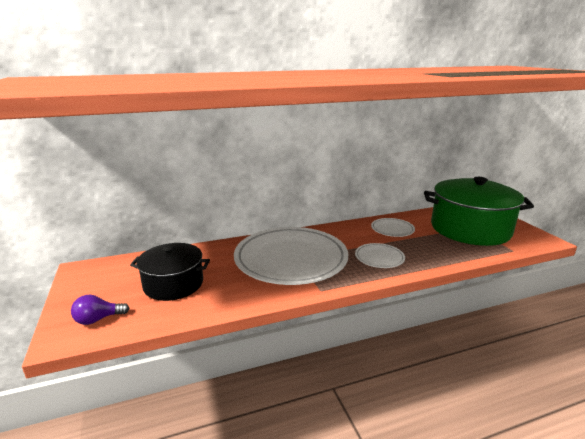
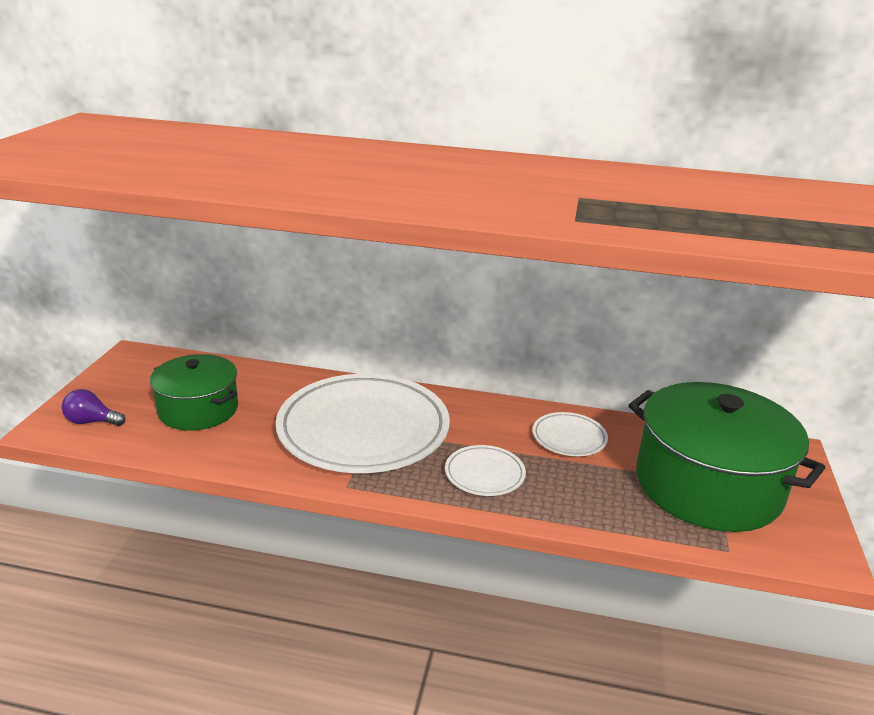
camera: 30 degrees right, 5 degrees up
(173, 284) = (198, 409): black pot -> green pot

